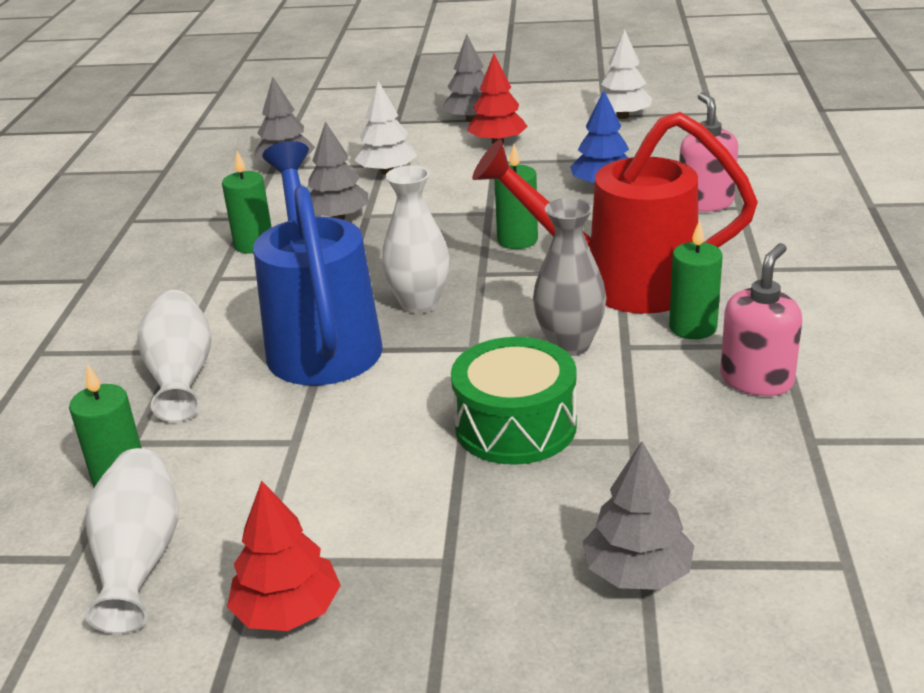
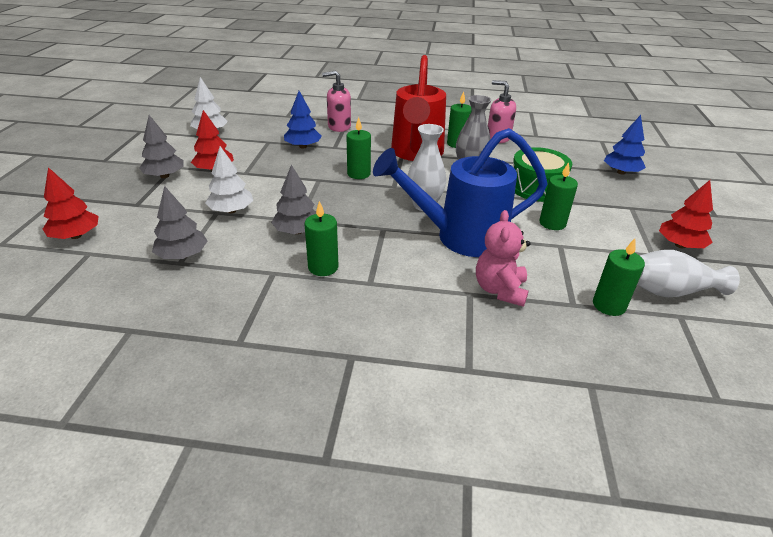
camera: 90 degrees left, 5 degrees up
(181, 375) = (500, 290): white vase -> pink teddy bear
(327, 112) = (76, 236): none -> red tree
(370, 437) = (552, 223): none -> green candle
(637, 572) = (621, 172): grey tree -> blue tree

